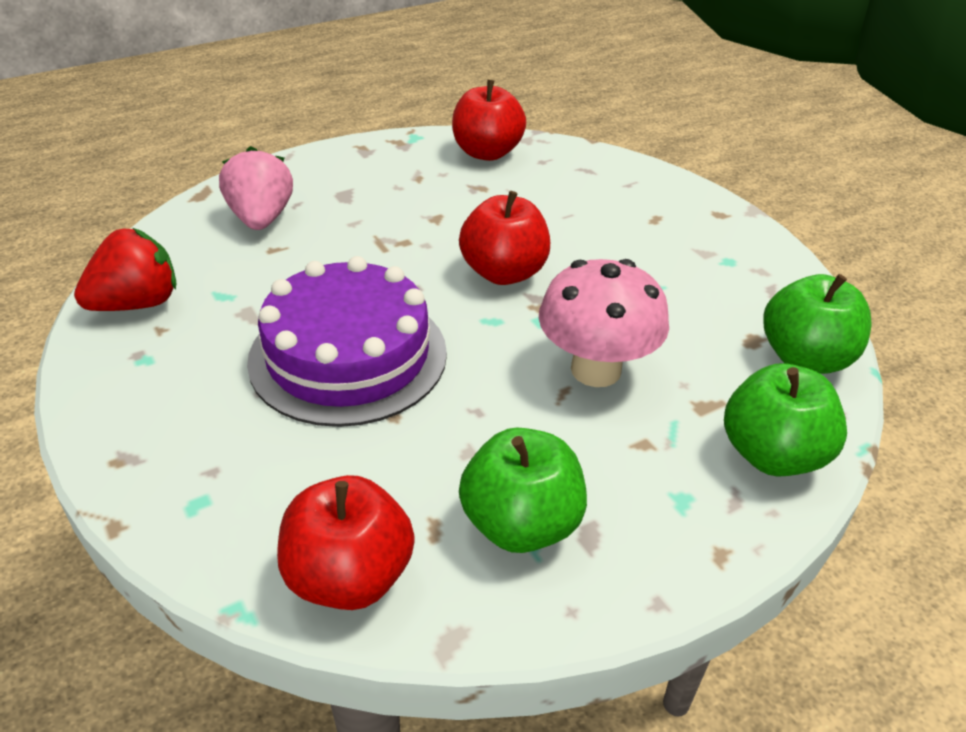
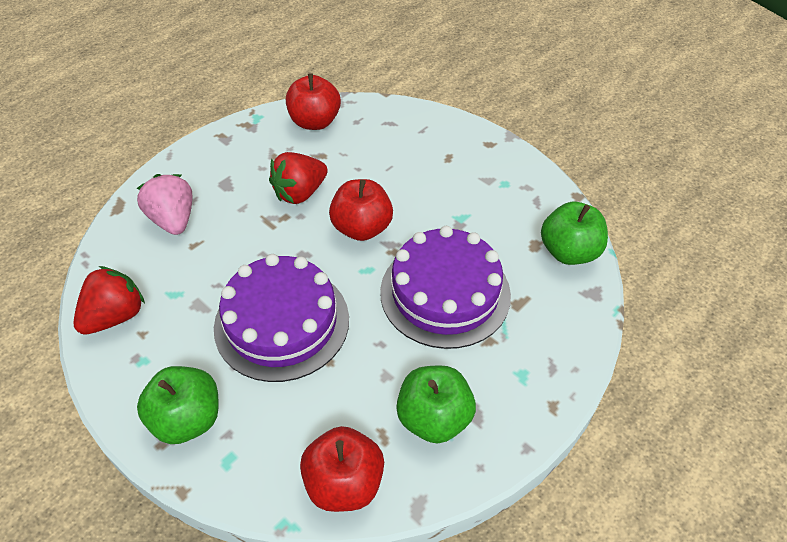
camera: 15 degrees left, 10 degrees up
(436, 220) = (300, 193): none -> red strawberry
(596, 370) = (445, 293): pink mushroom -> purple cake
(772, 454) = (565, 329): green apple -> green apple (187, 419)

